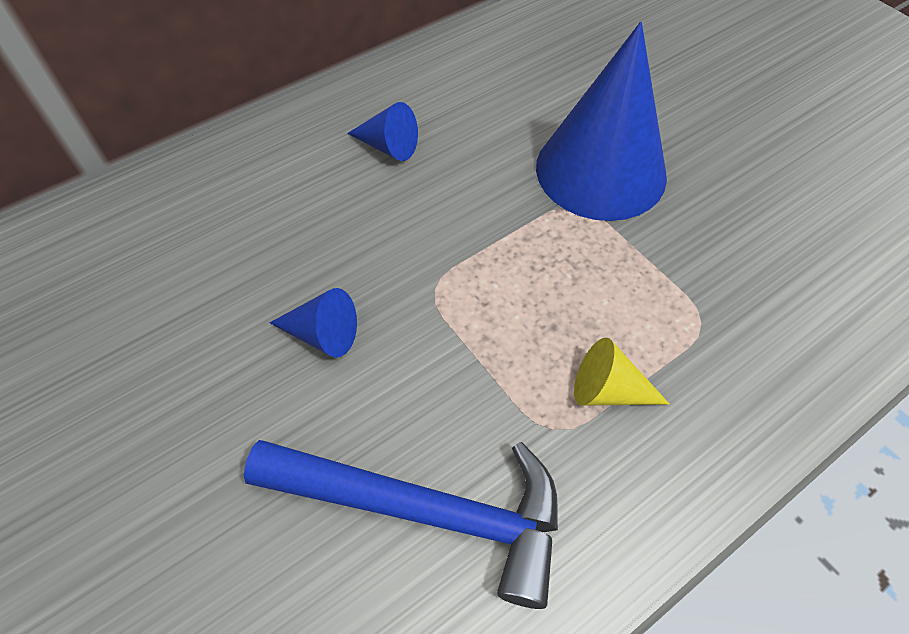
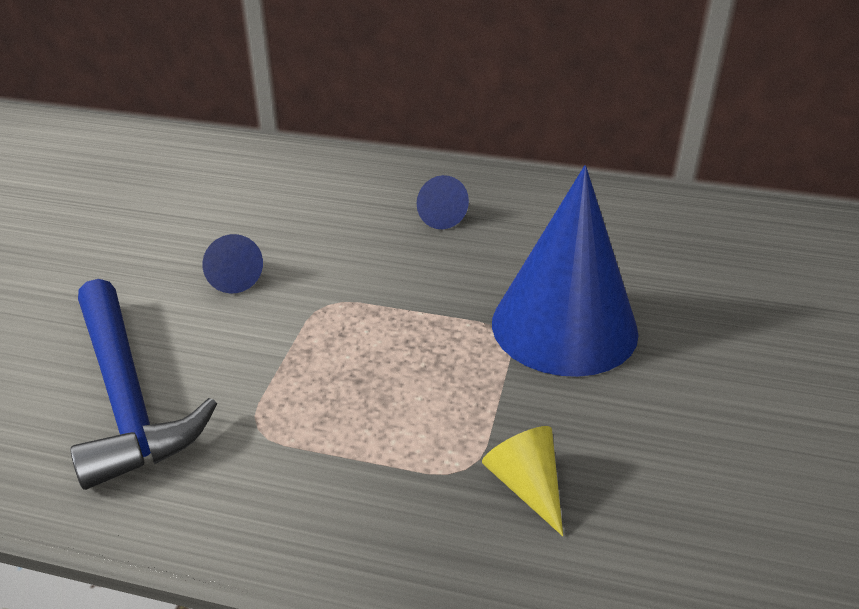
camera: 50 degrees right, 20 degrees down
(608, 390) = (325, 441): yellow cone -> yellow cone (526, 486)

